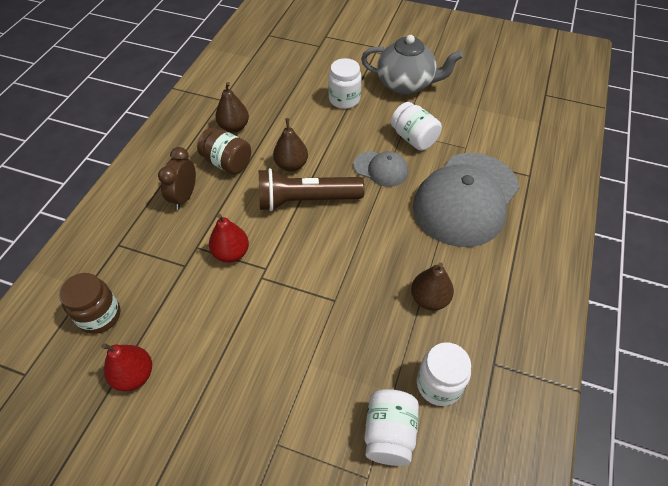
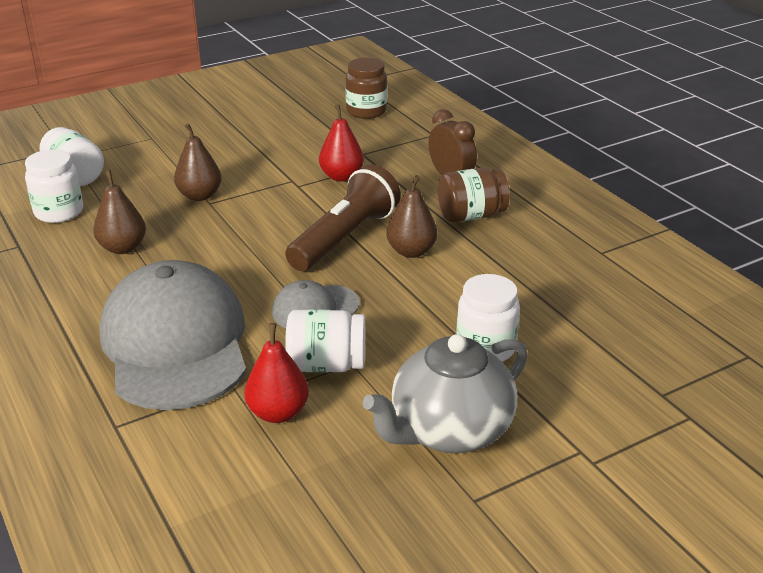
camera: 130 degrees right, 20 degrees down
(134, 375) = (292, 110): red pear -> red pear (278, 413)
(234, 127) = (531, 241): brown pear -> brown pear (199, 196)

